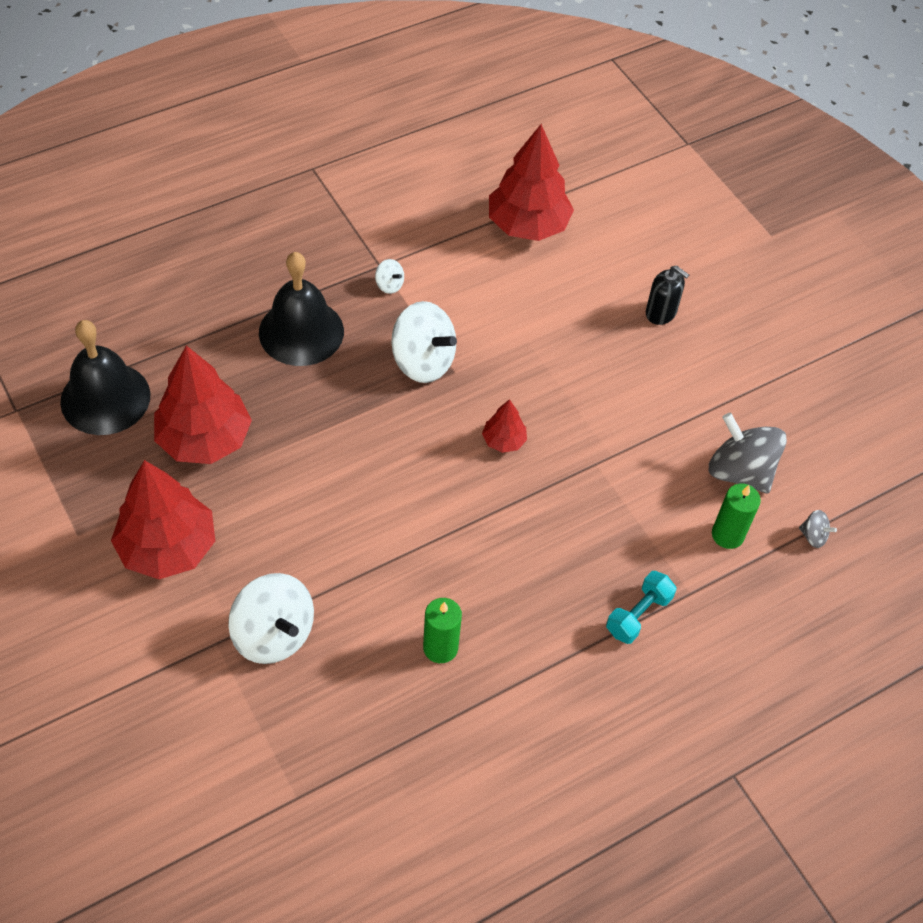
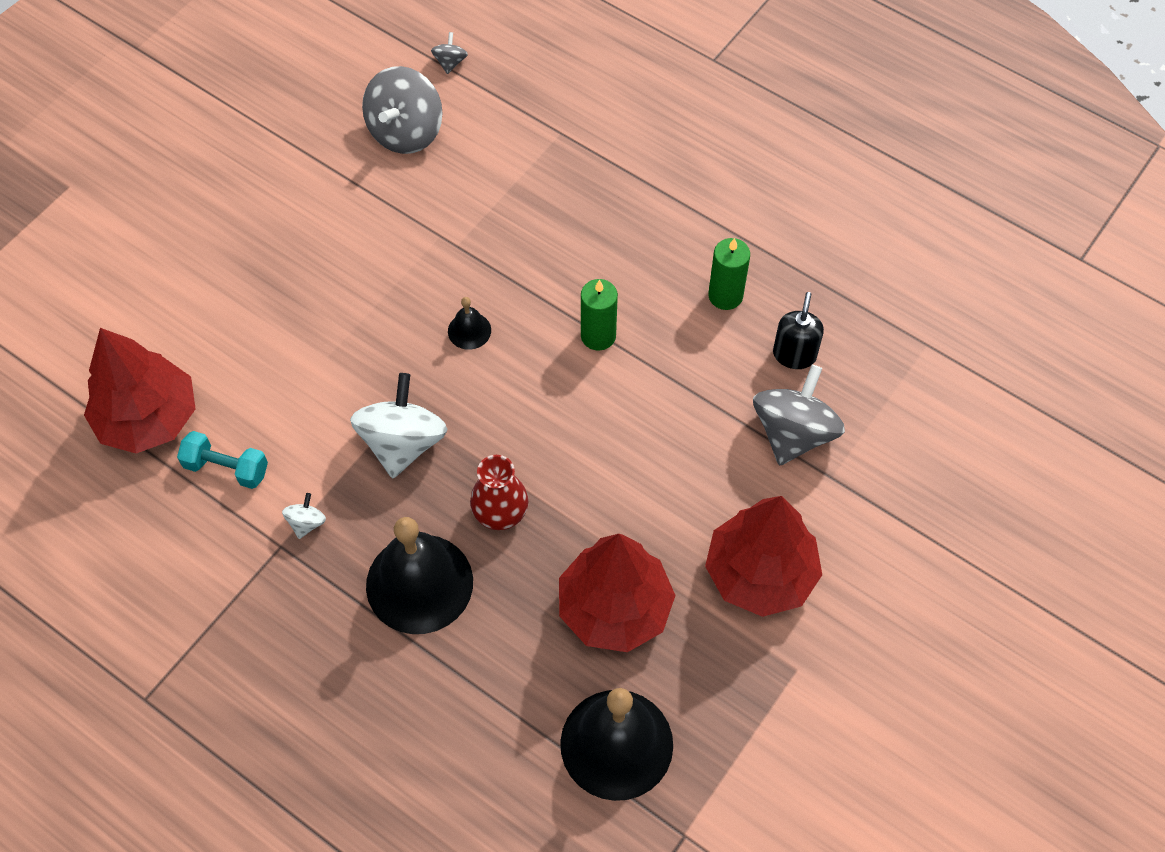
camera: 110 degrees left, 5 degrees up
(274, 634) = (793, 433): white spinning top -> grey spinning top
(327, 399) = (500, 513): none -> red vase
(504, 441) = (469, 330): red tree -> black bell
(638, 615) = (604, 162): turquoise dumbbell -> turquoise dumbbell (226, 468)
(661, 312) = (229, 251): black soap dispenser -> black soap dispenser (794, 354)
(727, 535) = (483, 122): green candle -> green candle (598, 336)

